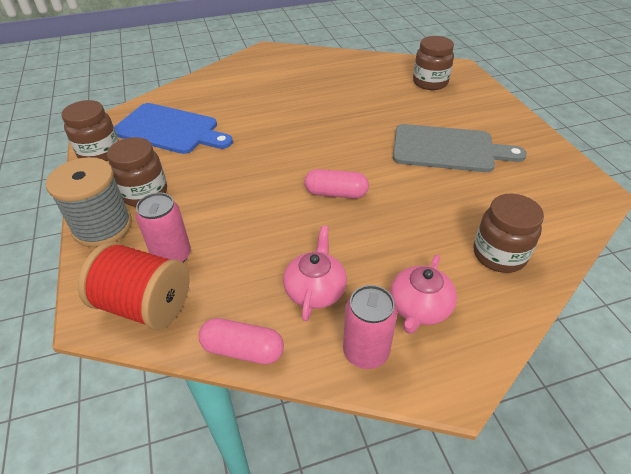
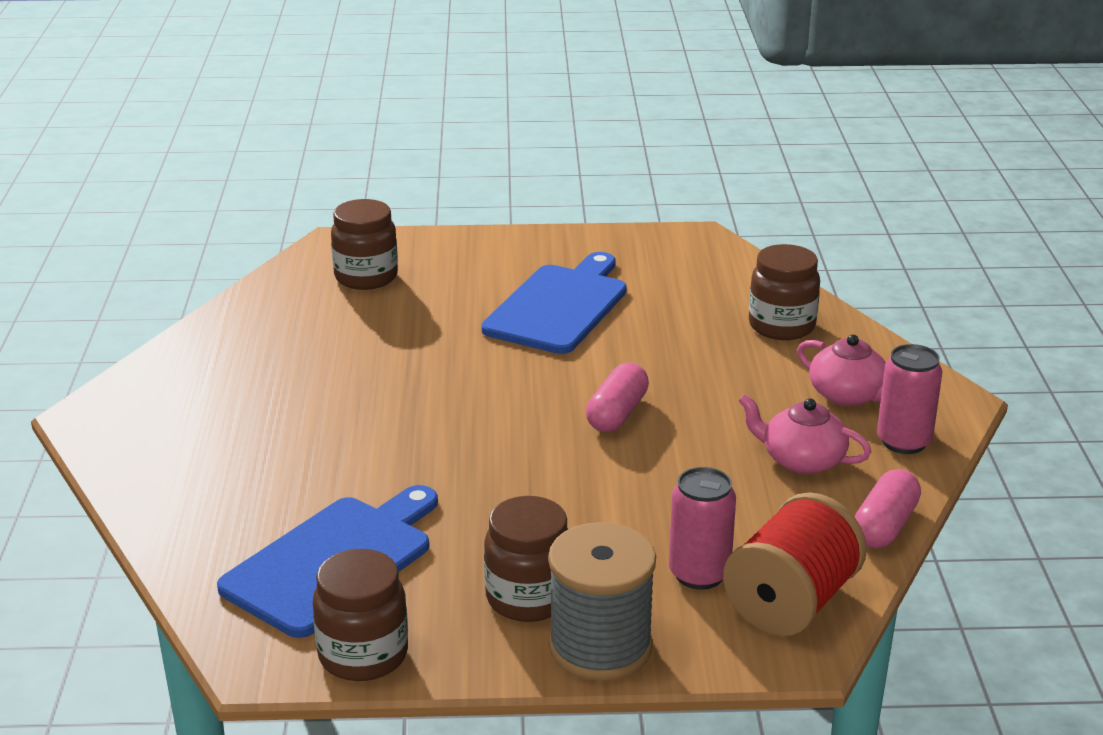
camera: 75 degrees left, 15 degrees down
(448, 149) = (559, 306): grey cutting board -> blue cutting board

